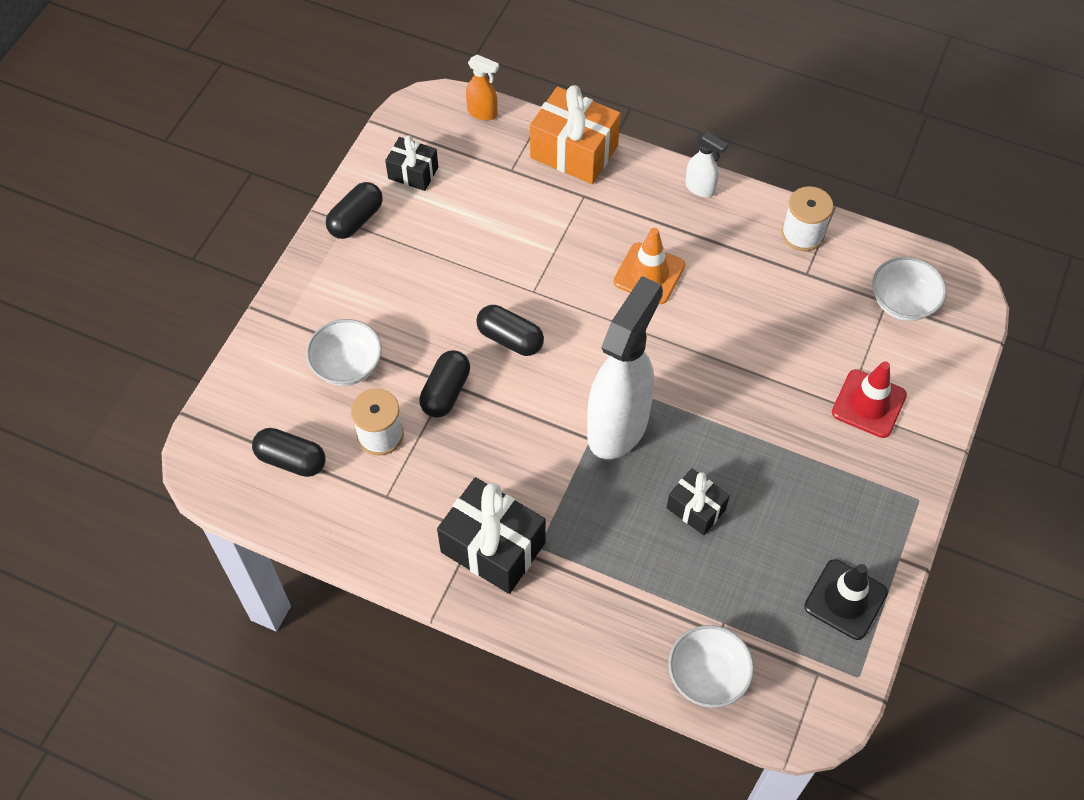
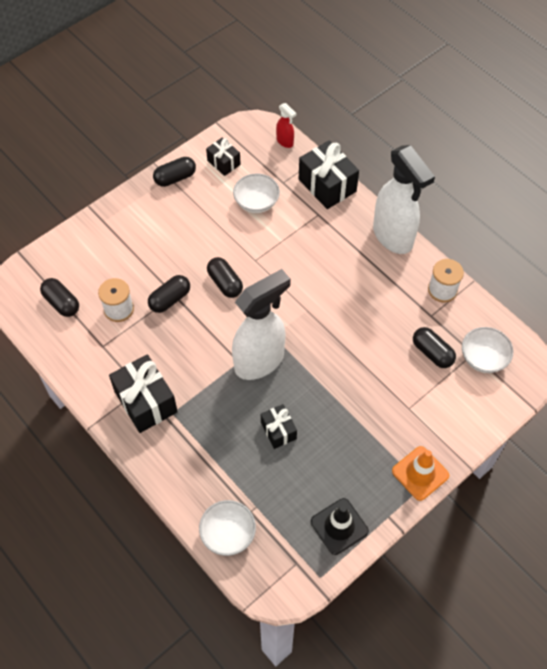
camera: 25 degrees right, 0 degrees up
(347, 365) = (123, 261): white bowl -> white bowl (256, 202)
(483, 113) = (285, 142): orange spray bottle -> red spray bottle
(574, 151) = (327, 185): orange gift -> black gift
(649, 273) = (331, 277): orange traffic cone -> orange traffic cone (420, 473)
(700, 188) = (393, 237): white spray bottle -> white spray bottle, size x2.32
(835, 321) = (432, 353): none -> black capsule
(868, 404) = (424, 412): red traffic cone -> none

